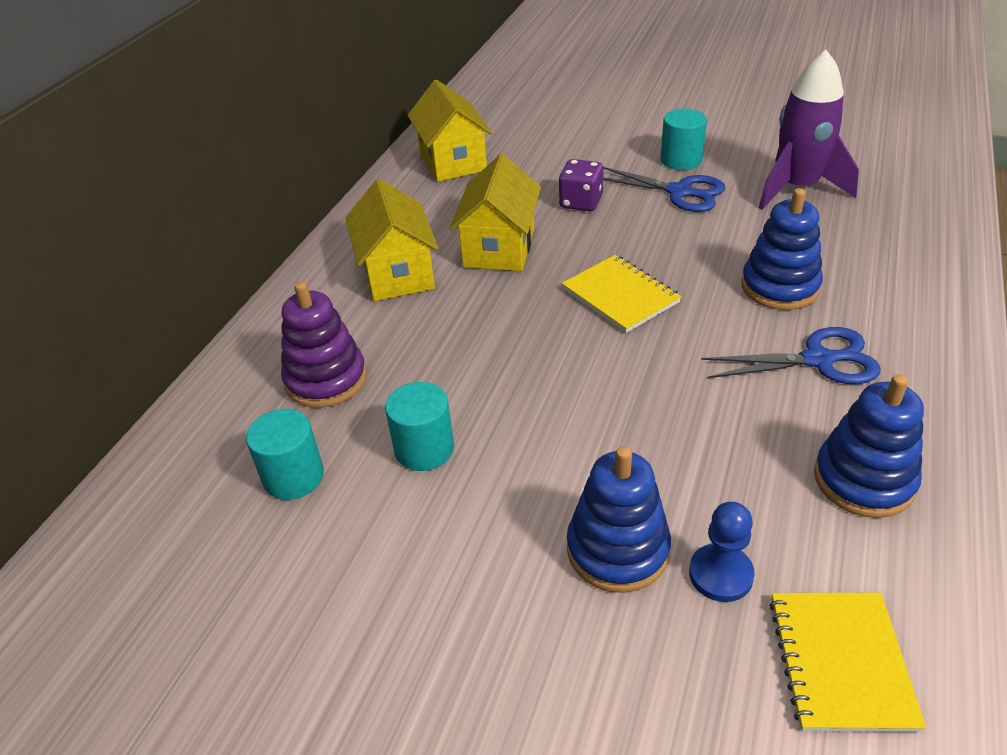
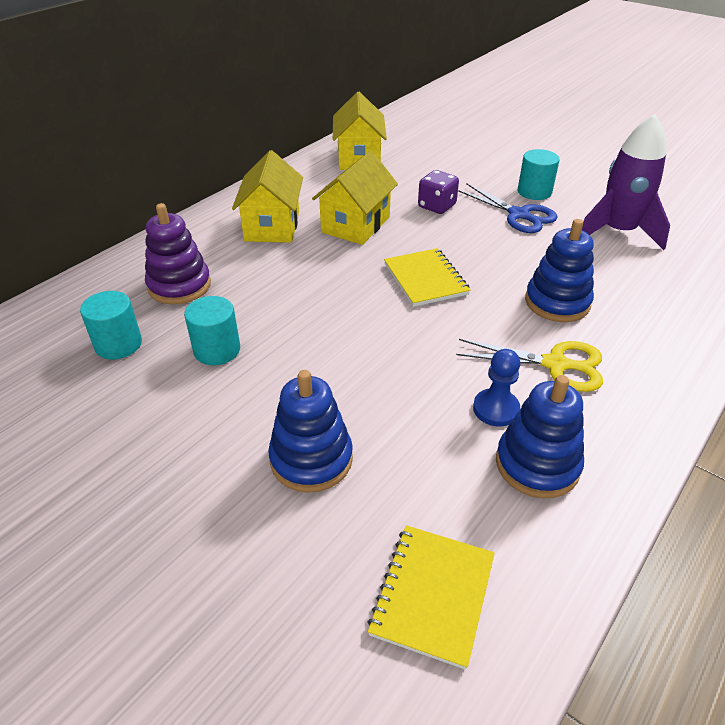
camera: 15 degrees right, 0 degrees up
(720, 574) = (378, 500): blue pawn -> blue pawn (496, 409)
(818, 360) = (555, 364): blue scissors -> yellow scissors

